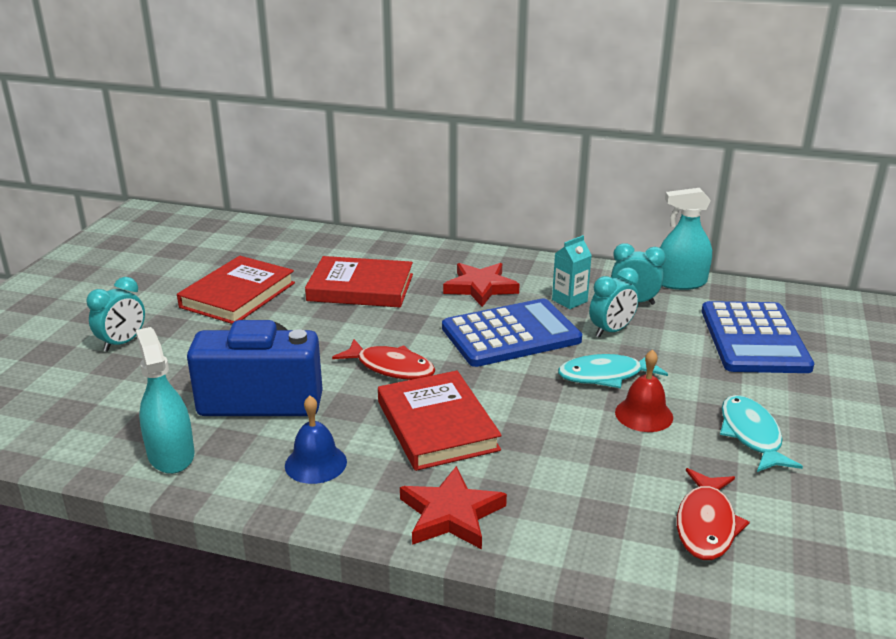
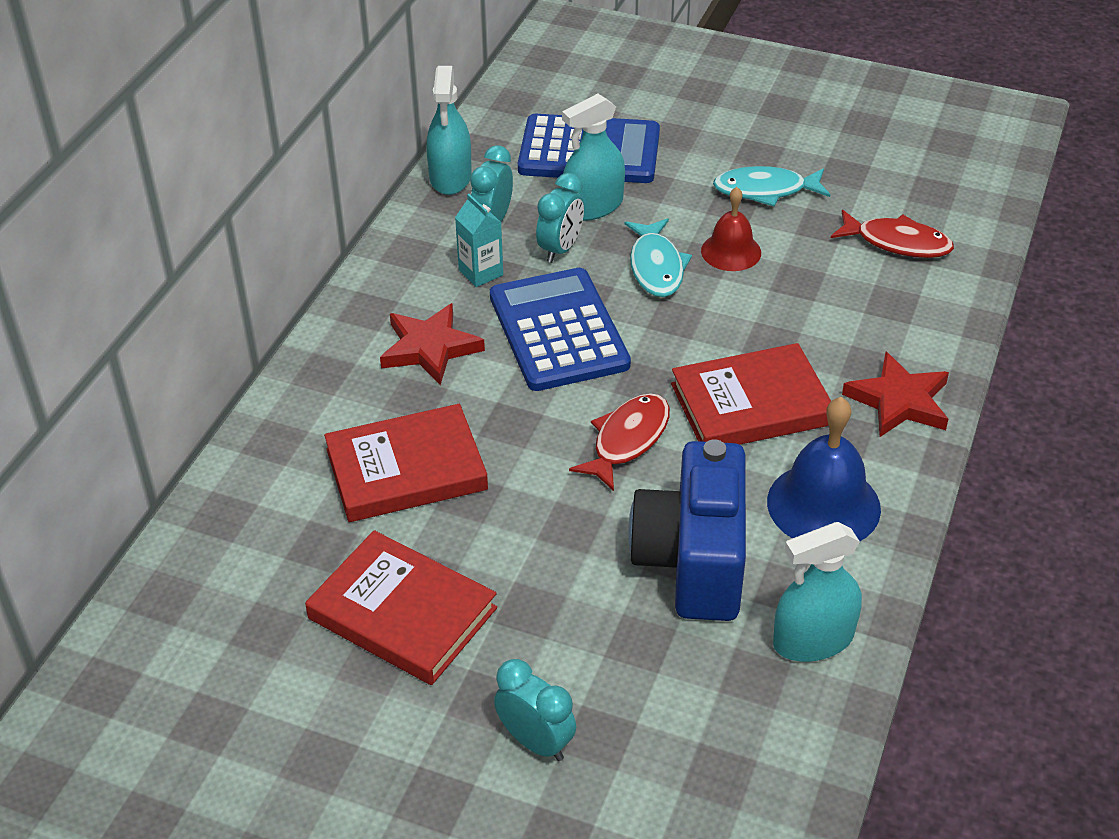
camera: 85 degrees left, 15 degrees up
(315, 463) = (823, 505): blue bell -> blue bell, size x1.60
(360, 288) = (406, 470): red book -> red book turned 60 degrees clockwise
(611, 331) = (560, 249): turquoise clock -> turquoise clock turned 60 degrees clockwise
(675, 343) = (593, 206): none -> turquoise spray bottle

